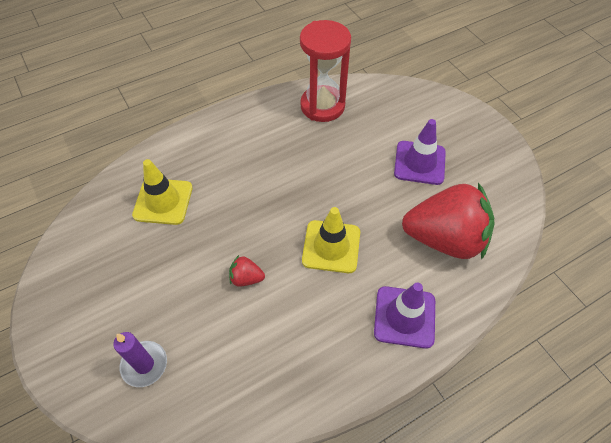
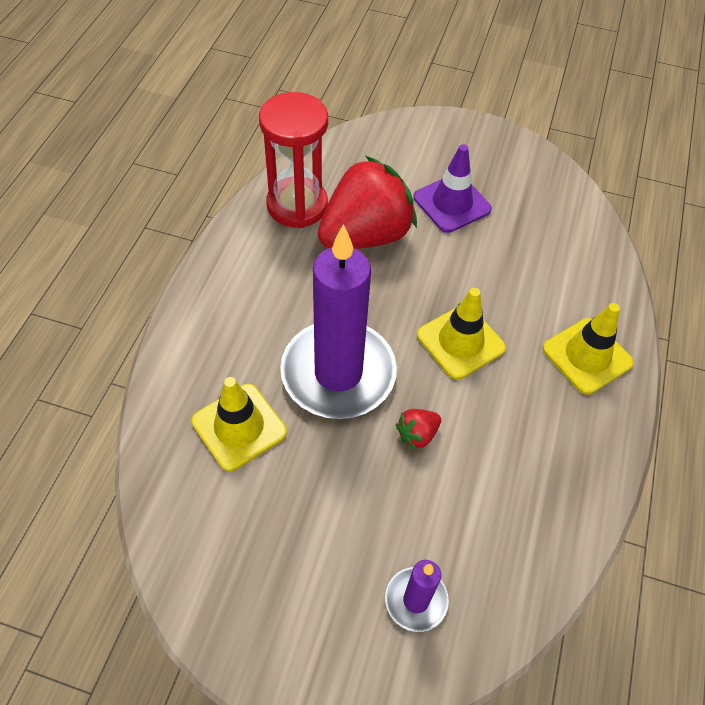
camera: 45 degrees left, 0 degrees up
(242, 212) = (338, 373): none -> purple candle
(404, 317) = (587, 356): purple traffic cone -> yellow traffic cone
(444, 239) = (546, 261): red strawberry -> red strawberry (365, 235)

